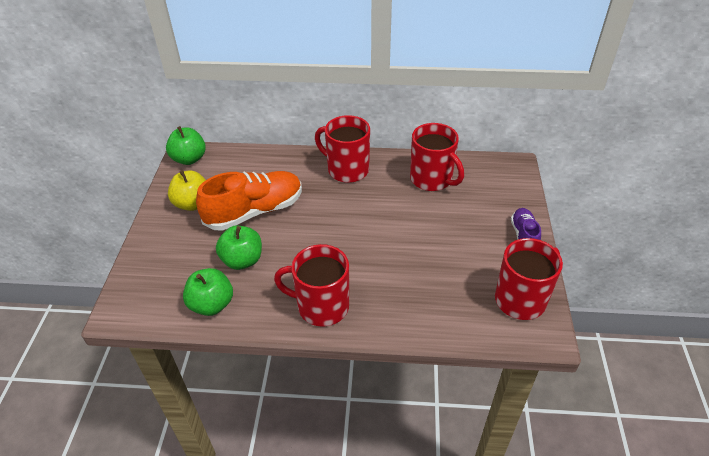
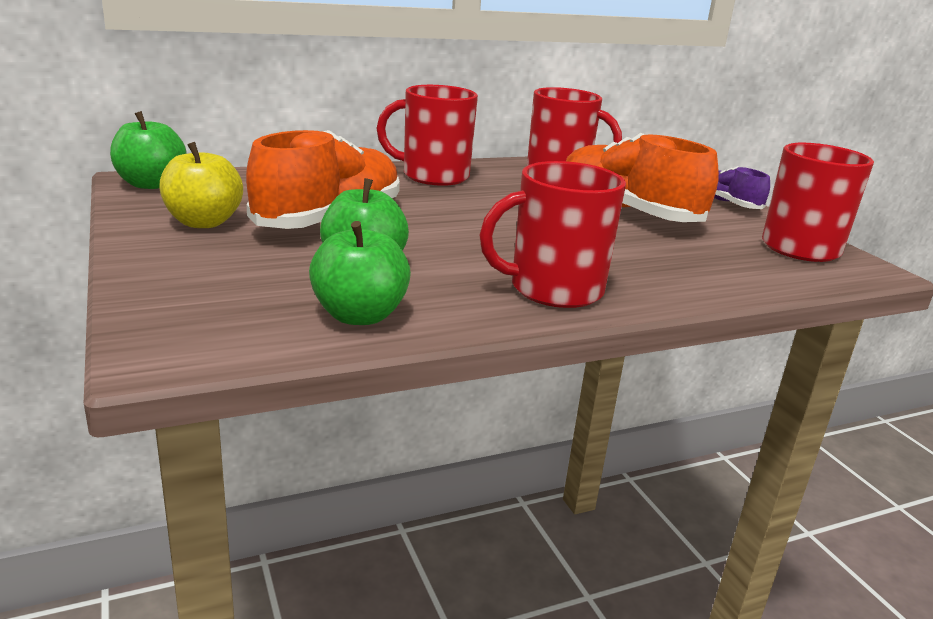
camera: 30 degrees left, 20 degrees down
(438, 233) = (626, 211): none -> orange shoe

